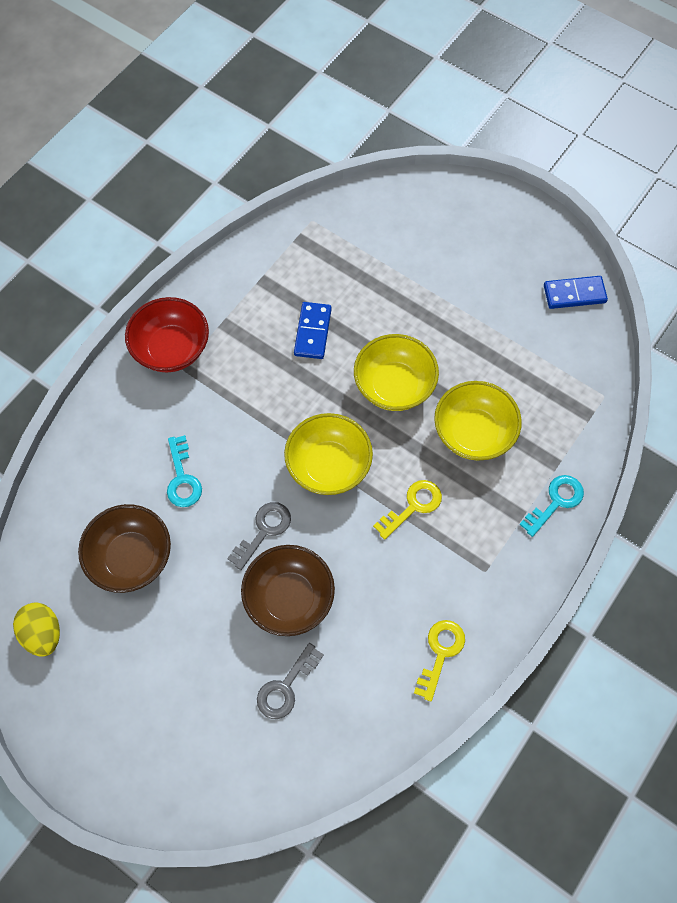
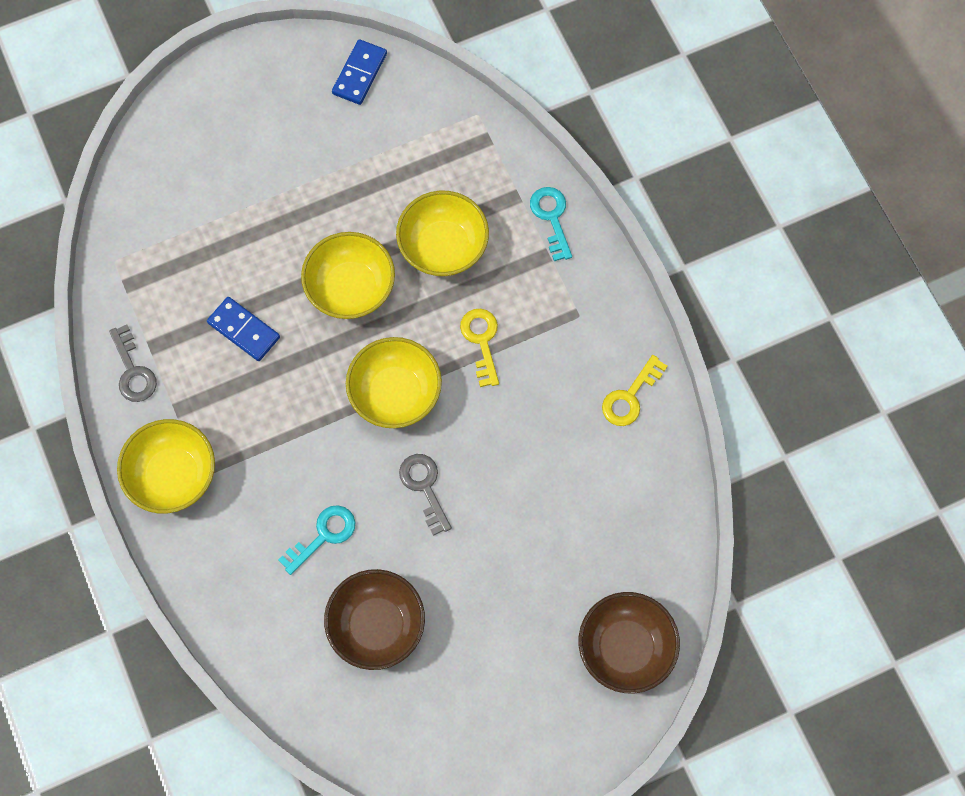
camera: 60 degrees left, 5 degrees up
(43, 633) = (404, 746): yellow egg -> none
(171, 349) = (173, 475): red bowl -> yellow bowl
(182, 478) = (323, 535): turquoise key -> turquoise key turned 60 degrees counterclockwise
(286, 687) = (584, 546): grey key -> grey key (133, 371)
(289, 598) = (504, 499): brown bowl -> brown bowl (625, 647)
(440, 653) = (630, 396): yellow key -> yellow key turned 105 degrees counterclockwise

